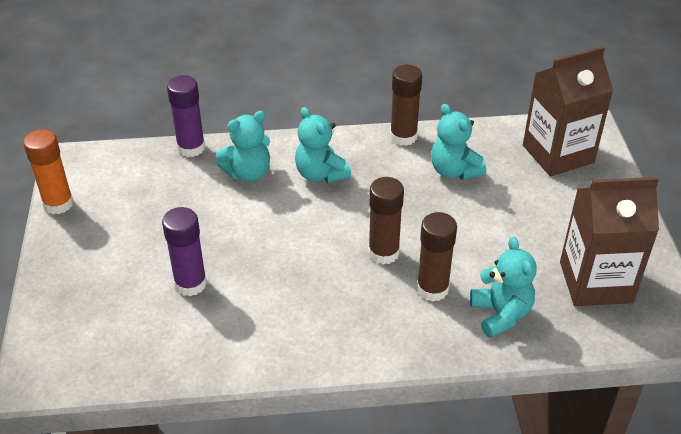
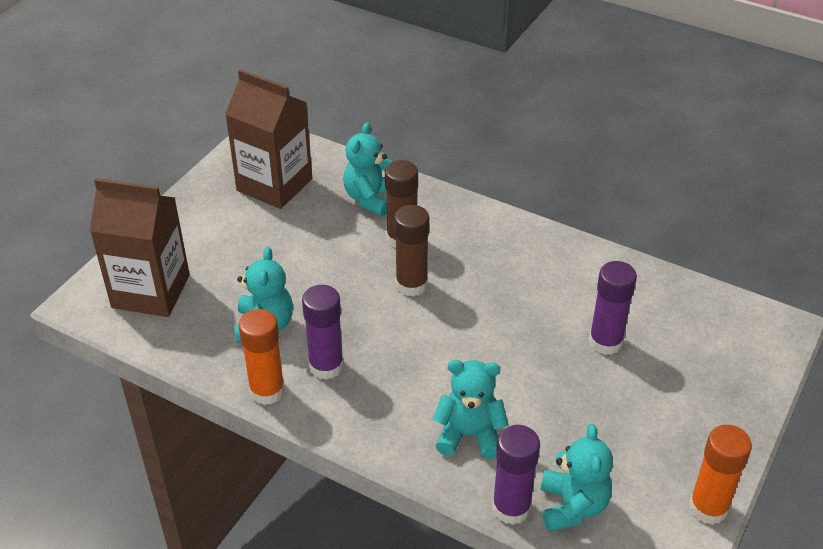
camera: 145 degrees left, 0 degrees up
(320, 174) = (395, 392): turquoise teddy bear -> turquoise teddy bear (572, 506)
(383, 167) = (326, 366): none -> purple glue stick
(403, 137) = (267, 391): brown glue stick -> orange glue stick

